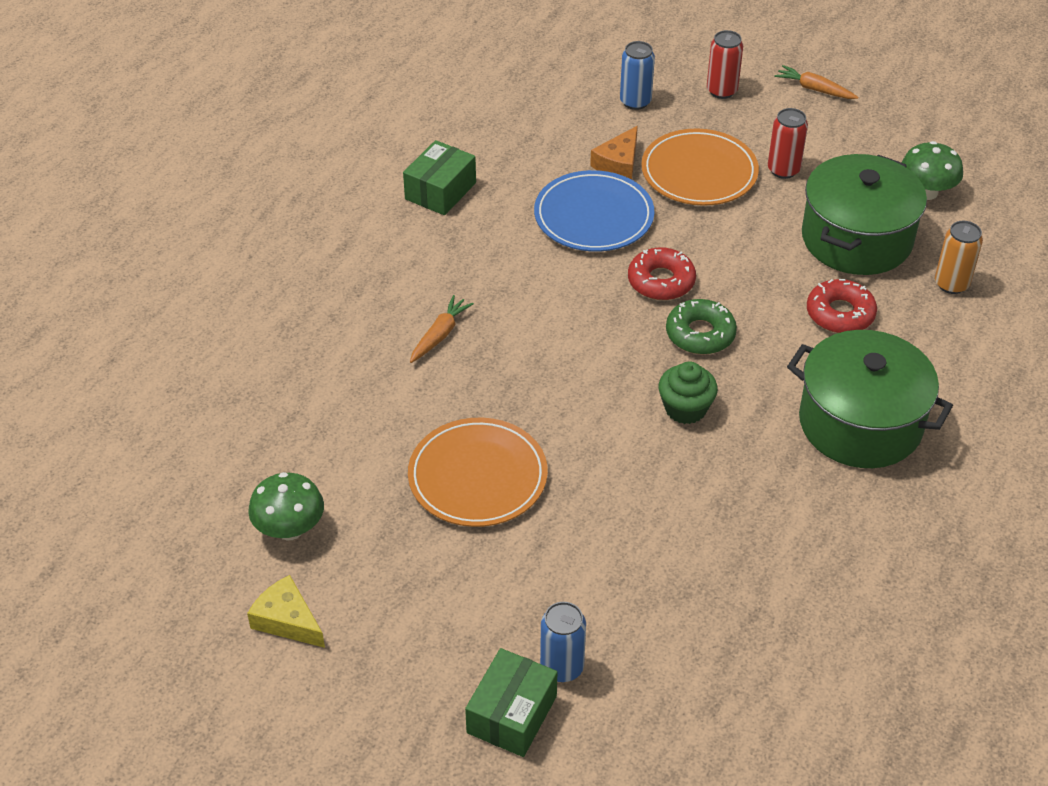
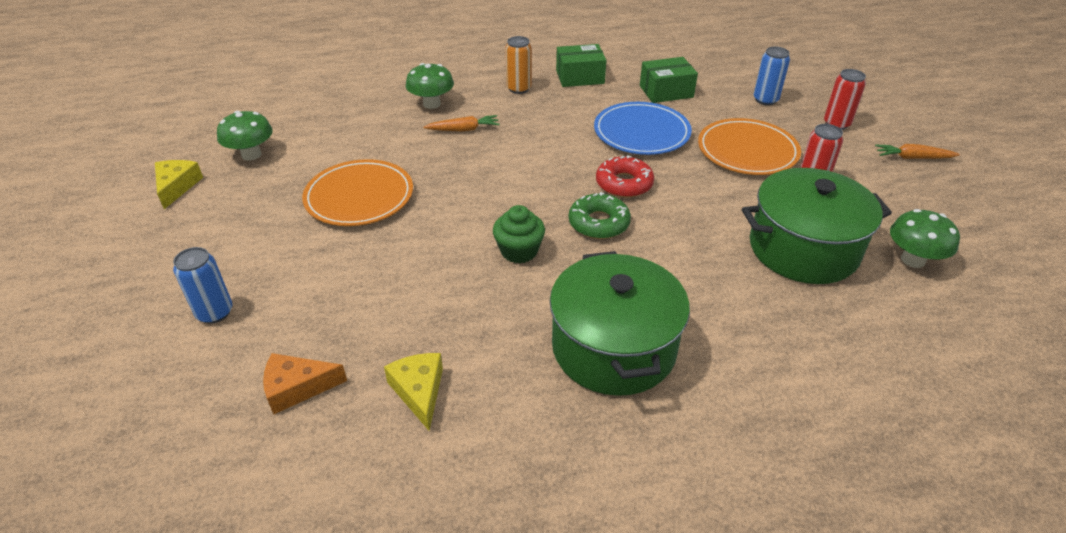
camera: 50 degrees right, 5 degrees down
(356, 331) = (432, 104): none -> green mushroom
(512, 714) = (154, 310): green box -> green box (666, 91)
(618, 163) = (702, 119): orange cheese -> orange cheese (297, 388)
(801, 568) = (419, 391): none -> yellow cheese
(814, 89) = (912, 158): orange carrot -> orange carrot turned 75 degrees counterclockwise
(840, 314) = (714, 279): red donut -> none
(951, 284) = (839, 324): orange can -> orange can (519, 88)

